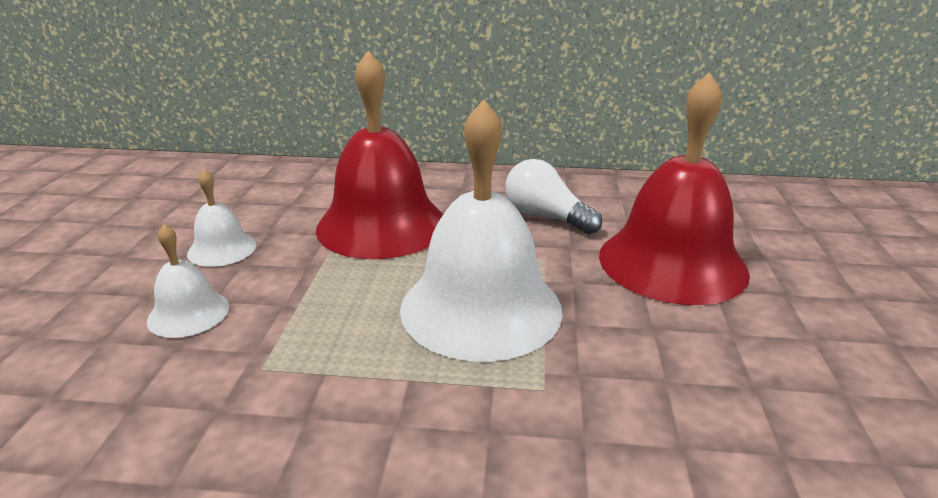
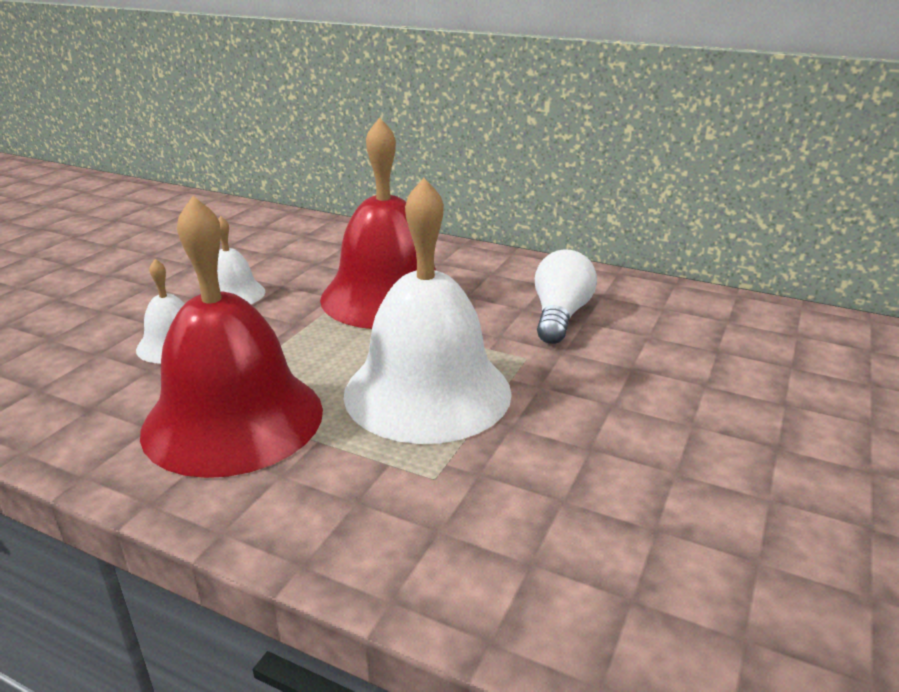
camera: 20 degrees right, 0 degrees up
(546, 217) = (560, 316): white light bulb -> white light bulb turned 45 degrees clockwise
(672, 263) = (665, 388): red bell -> red bell (233, 419)

